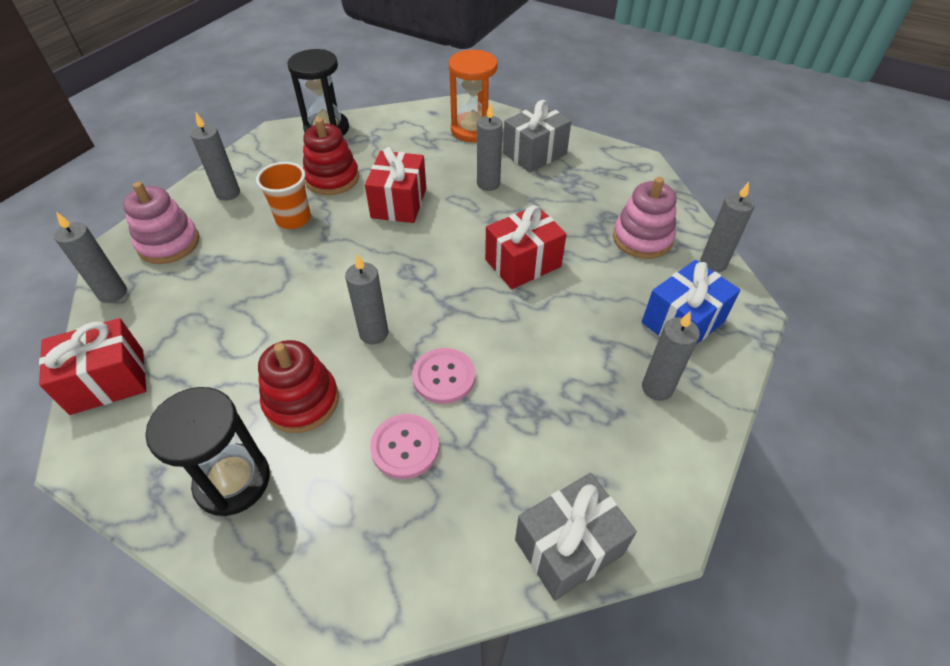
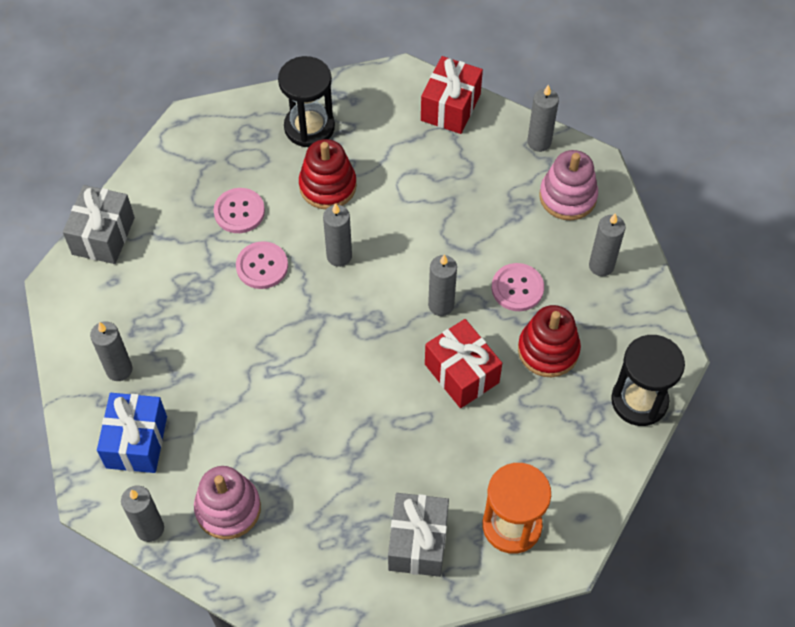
camera: 135 degrees right, 10 degrees up
(293, 219) = (517, 288): orange cup -> pink button
(488, 184) = (416, 461): grey candle -> grey candle (441, 305)
(523, 263) = (300, 398): red gift -> none

